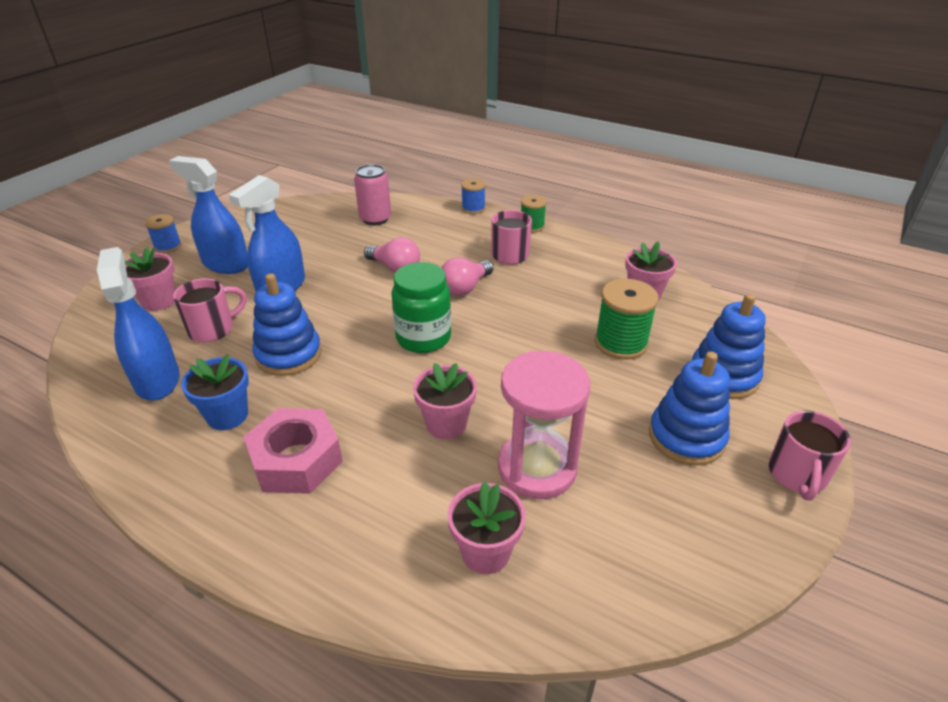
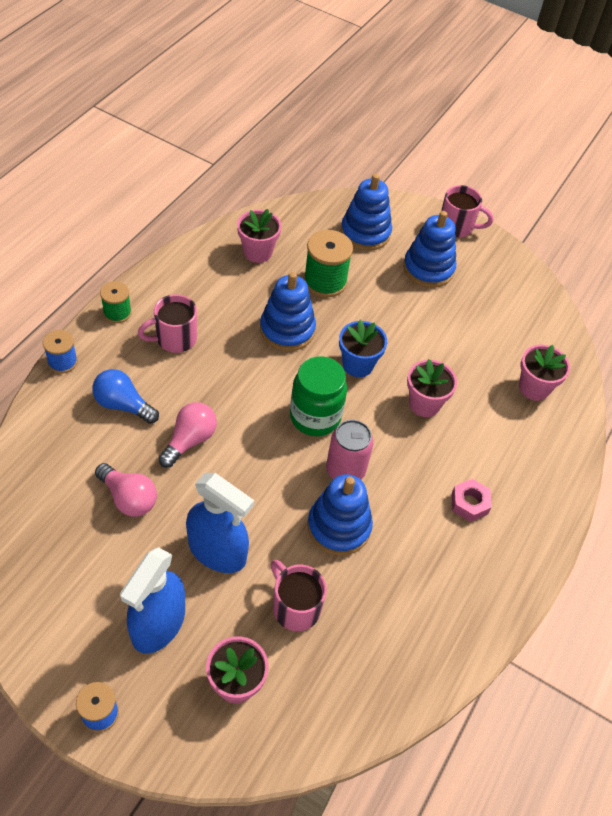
camera: 95 degrees left, 15 degrees up
(157, 380) = (378, 640): blue spray bottle -> none
(227, 415) = (423, 565): blue flower pot -> blue flower pot (358, 365)
(296, 460) = (469, 503): pink nut -> pink nut, size x0.55
(375, 219) = (68, 463): pink can -> pink can (345, 470)
(432, 236) = (123, 405): none -> blue light bulb
(465, 288) = (234, 380): pink light bulb -> pink light bulb (128, 498)
(537, 468) = (463, 353): pink hourglass -> none
(538, 317) = (287, 330): none -> blue stacking toy

